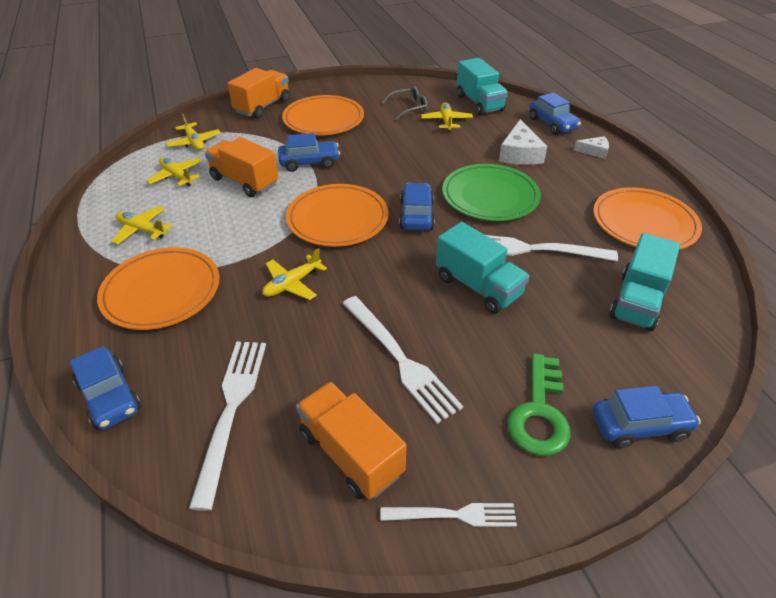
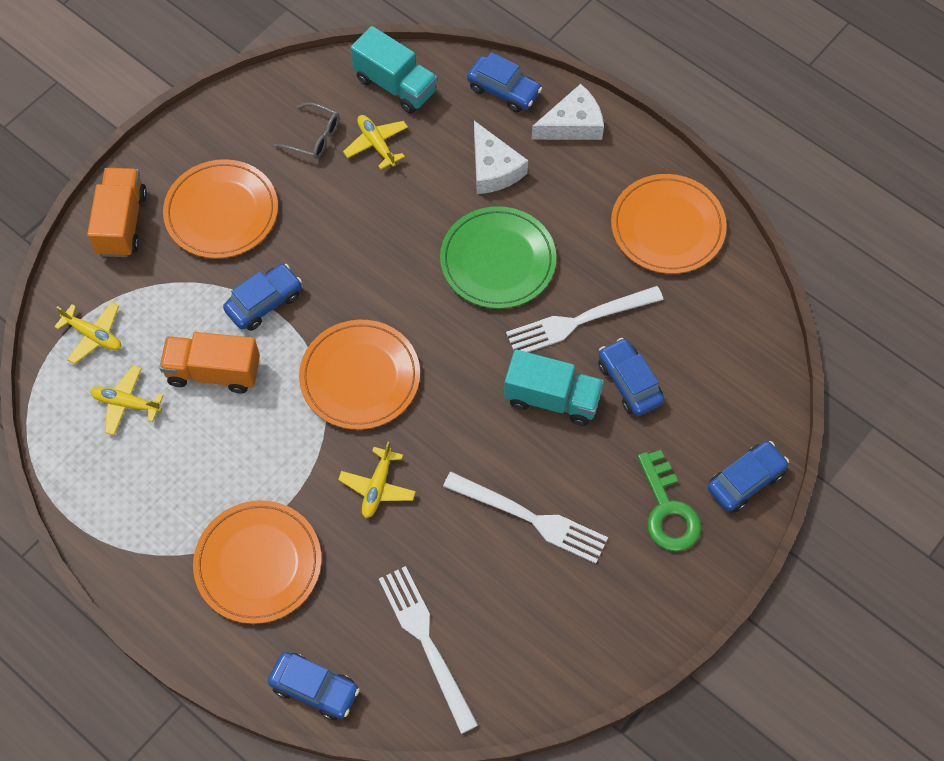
camera: 30 degrees left, 20 degrees up
(142, 230) = (163, 501): yellow plane -> none
(351, 453) = (546, 625): orange truck -> none
(409, 108) = (314, 137): grey glasses -> grey glasses turned 75 degrees clockwise
(416, 215) = (438, 330): blue car -> blue car (629, 382)
(454, 515) = (648, 630): white fork -> none
(594, 151) = (573, 124): white cheese -> white cheese, size x1.75
(637, 301) = (698, 343): turquoise truck -> none

